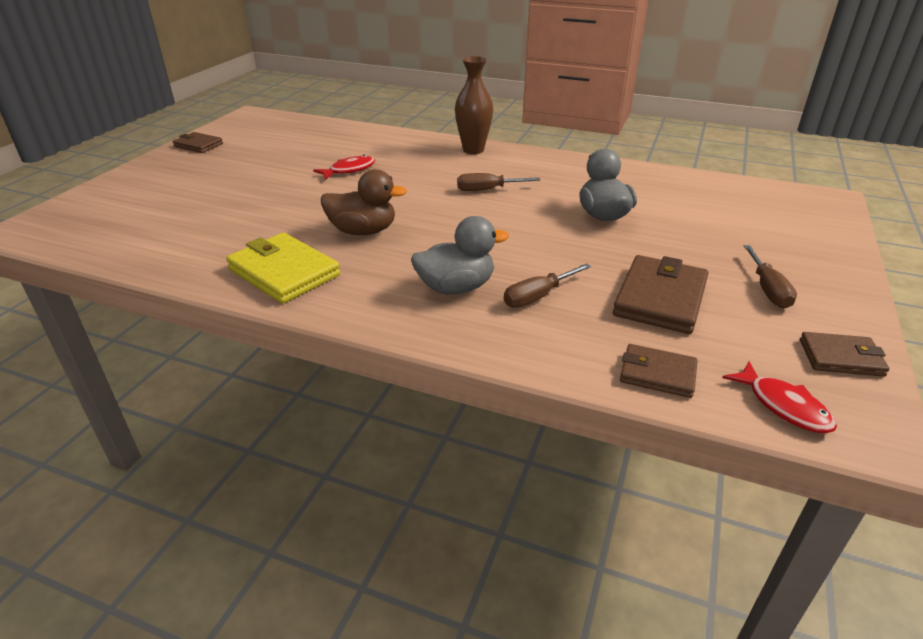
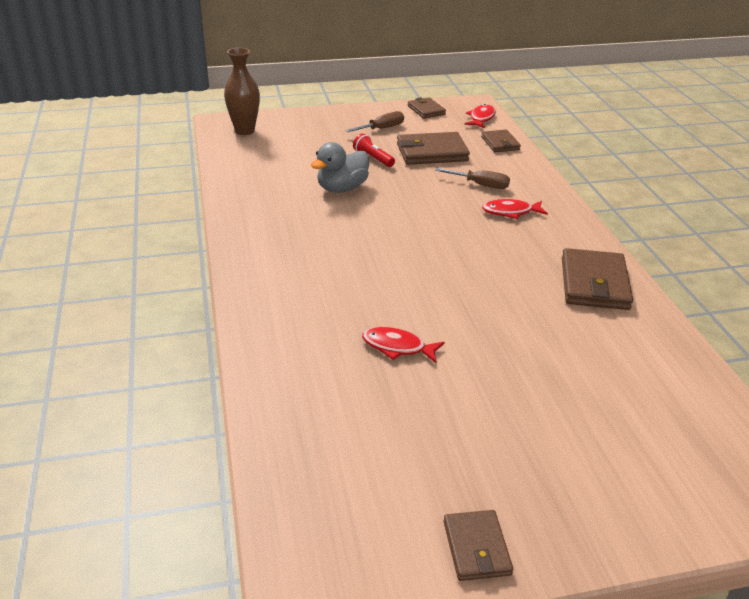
camera: 125 degrees left, 0 degrees up
(284, 272) = (594, 283): yellow wallet -> brown wallet
(363, 231) = (497, 277): brown duck -> none
(456, 287) = (510, 212): grey duck -> red fish
(473, 150) = (260, 288): brown vase -> brown vase (244, 131)
(487, 190) = (351, 248): brown screwdriver -> none
(667, 253) = (373, 158): none -> red flashlight

